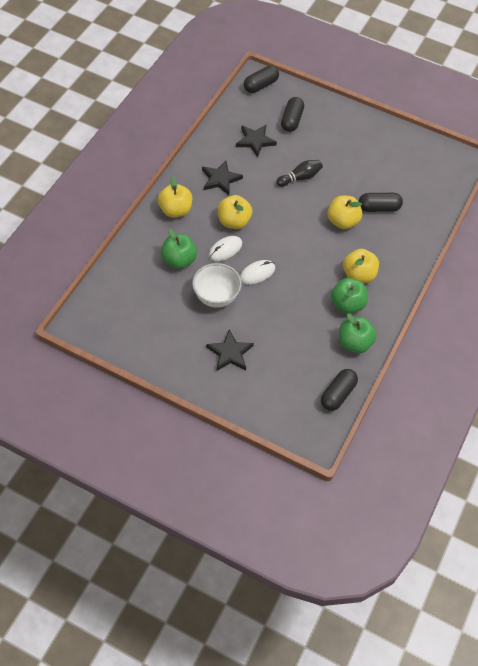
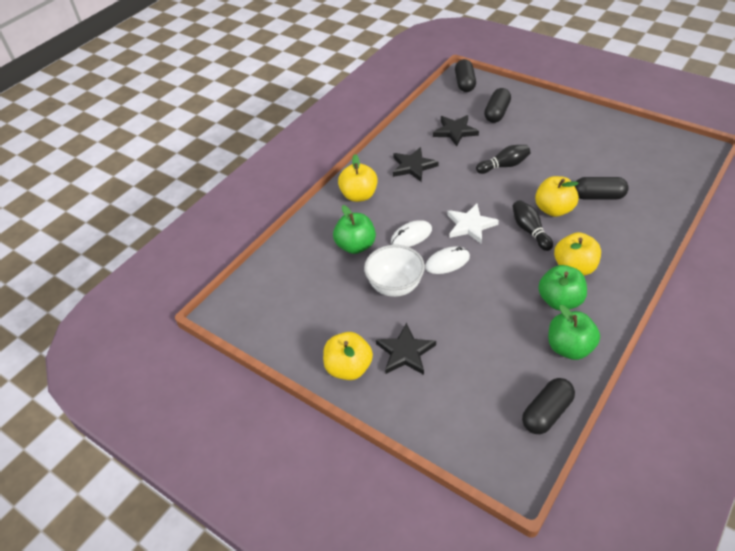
camera: 15 degrees right, 10 degrees down
(234, 221) = (424, 207): yellow apple -> yellow apple (349, 368)
(260, 85) = (464, 83): black capsule -> black capsule turned 60 degrees counterclockwise
(274, 238) = (470, 225): none -> white star
(323, 242) = (530, 231): none -> black bowling pin

